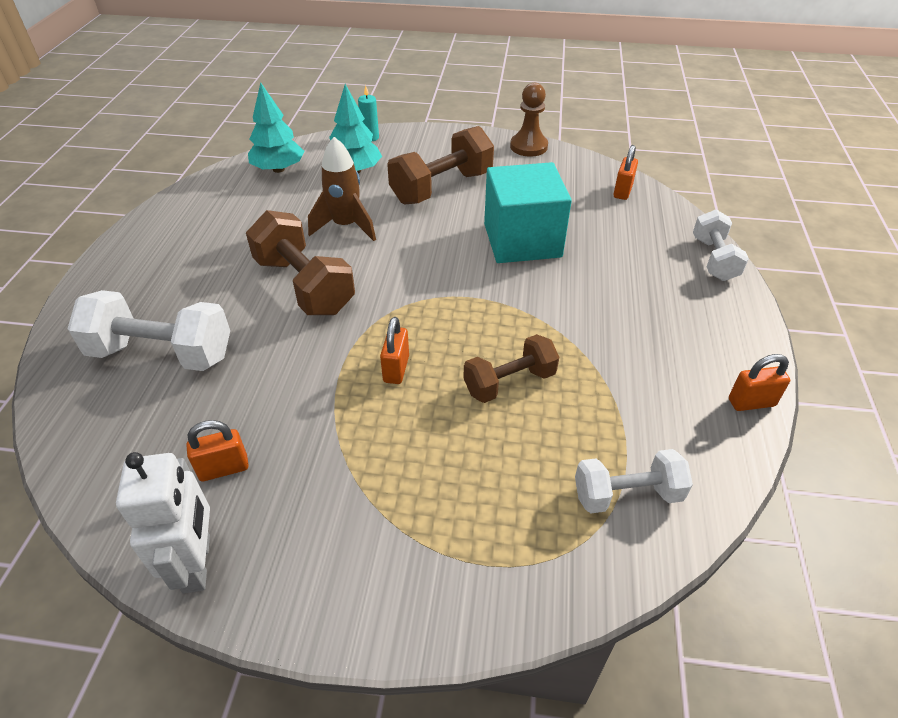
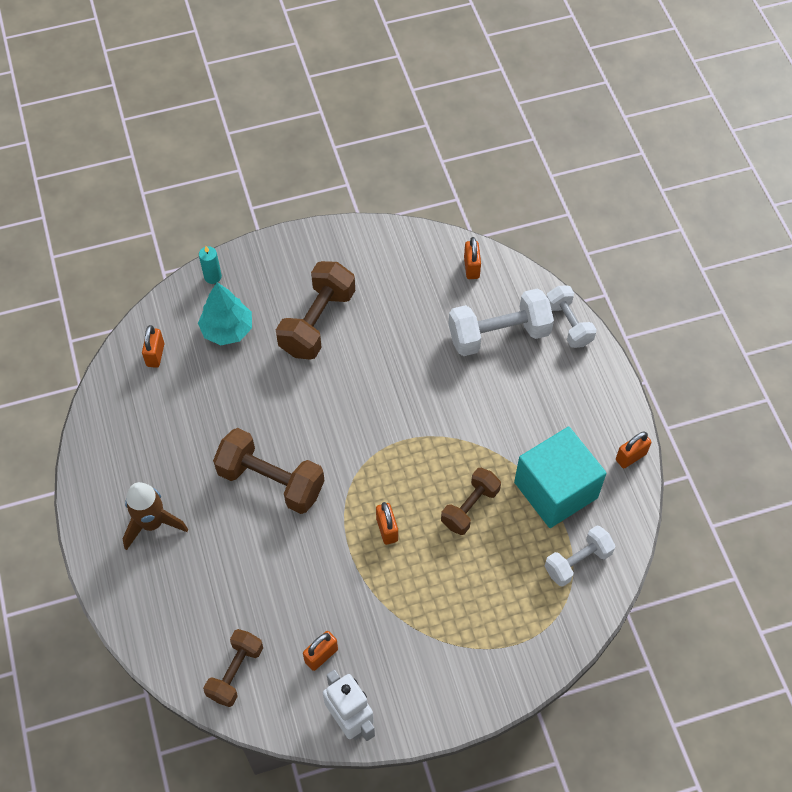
camera: 25 degrees left, 15 degrees up
(114, 445) = (235, 672): none -> brown dumbbell
(162, 353) = (209, 589): white dumbbell -> white dumbbell (498, 334)
(278, 169) = (155, 355): turquoise tree -> orange padlock
(346, 226) = (263, 403): brown rocket -> brown rocket (152, 523)
(522, 240) = (415, 361): turquoise cube -> turquoise cube (555, 490)
(528, 146) = (366, 235): brown pawn -> none

